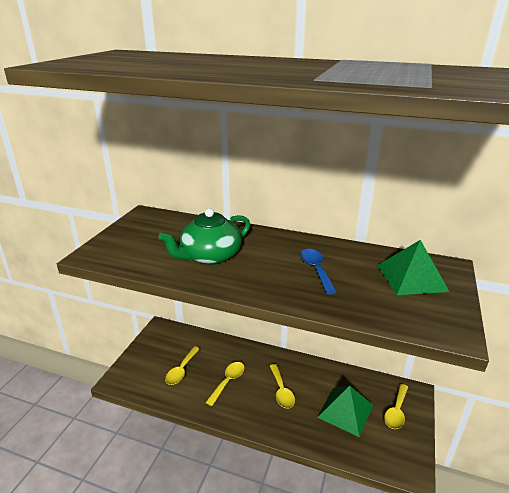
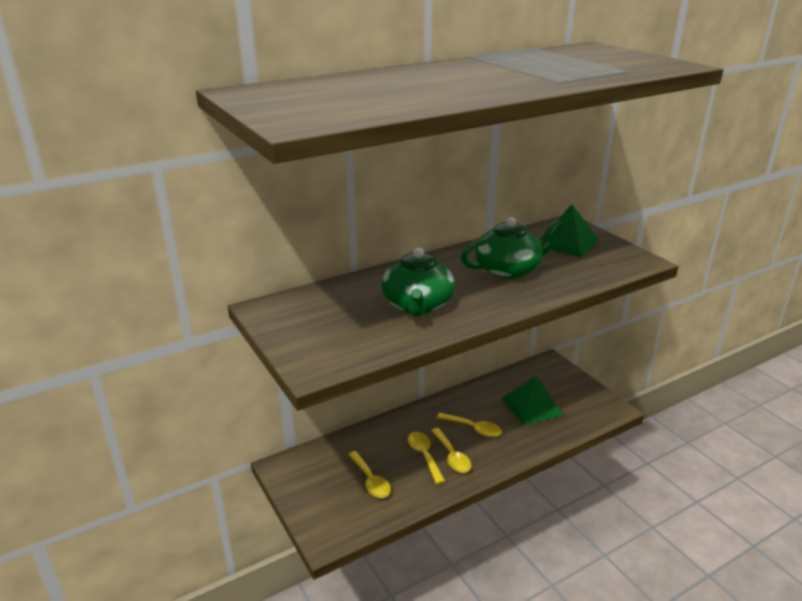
camera: 50 degrees left, 0 degrees up
(316, 270) = (508, 270): blue spoon -> green teapot
(396, 411) = (558, 381): yellow spoon -> yellow spoon (452, 456)

